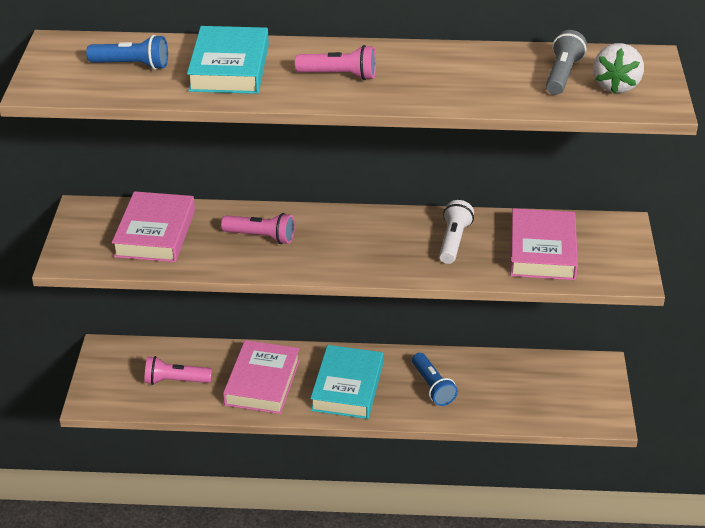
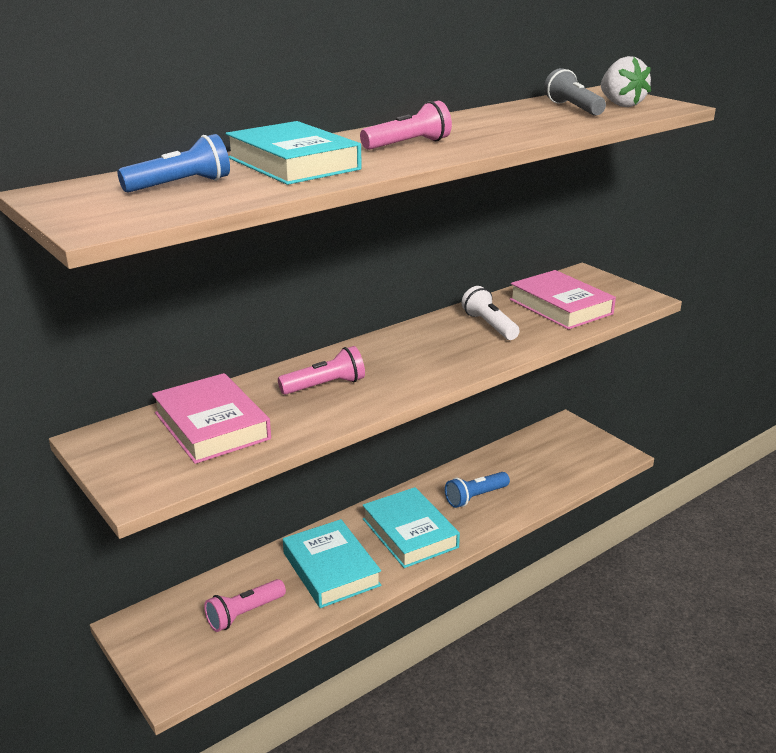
camera: 40 degrees left, 10 degrees down
(262, 382) = (331, 569): pink book -> turquoise book
(432, 387) = (475, 497): blue flashlight -> blue flashlight turned 120 degrees clockwise

